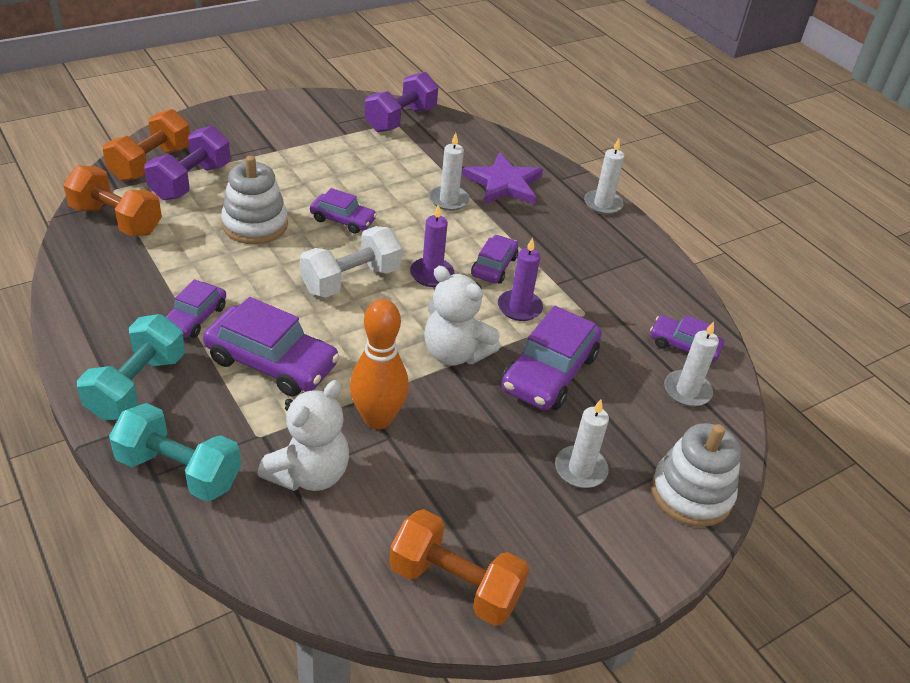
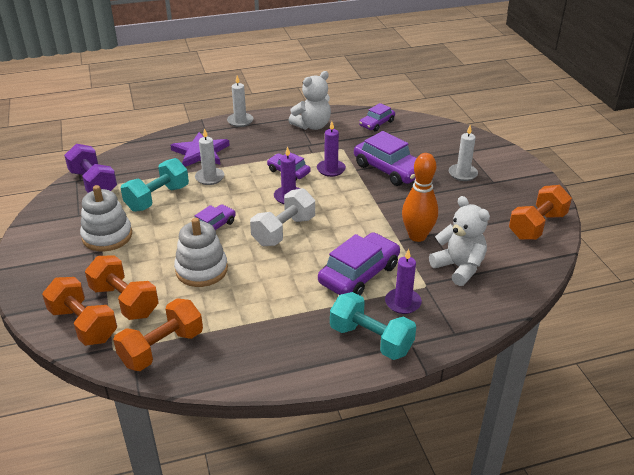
camera: 70 degrees left, 5 degrees down
(179, 471) = (452, 322): turquoise dumbbell -> turquoise dumbbell (157, 198)
(191, 181) = (124, 301): purple dumbbell -> orange dumbbell
(195, 318) = (304, 307): purple car -> none
(216, 412) = (403, 303): none -> purple candle
(351, 280) = (284, 231): white dumbbell -> white dumbbell turned 60 degrees clockwise
(455, 353) = (366, 199): white teddy bear -> white teddy bear (312, 126)
(687, 391) = (411, 130): white candle -> none
(691, 493) = (480, 146): white stacking toy -> white stacking toy (107, 236)

